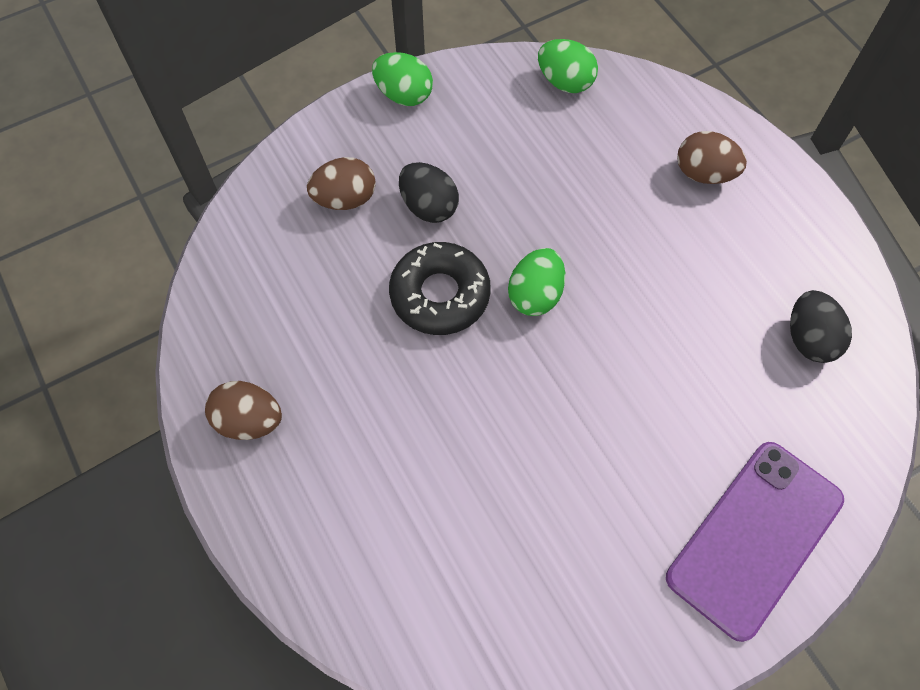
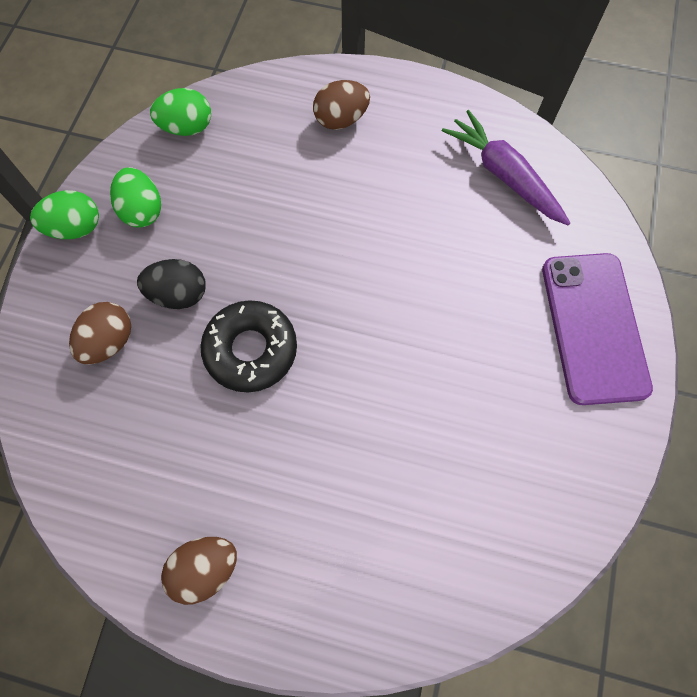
camera: 45 degrees left, 5 degrees up
(535, 295) = (315, 293): green egg -> green egg (142, 210)
(809, 339) = (504, 176): black egg -> purple carrot

